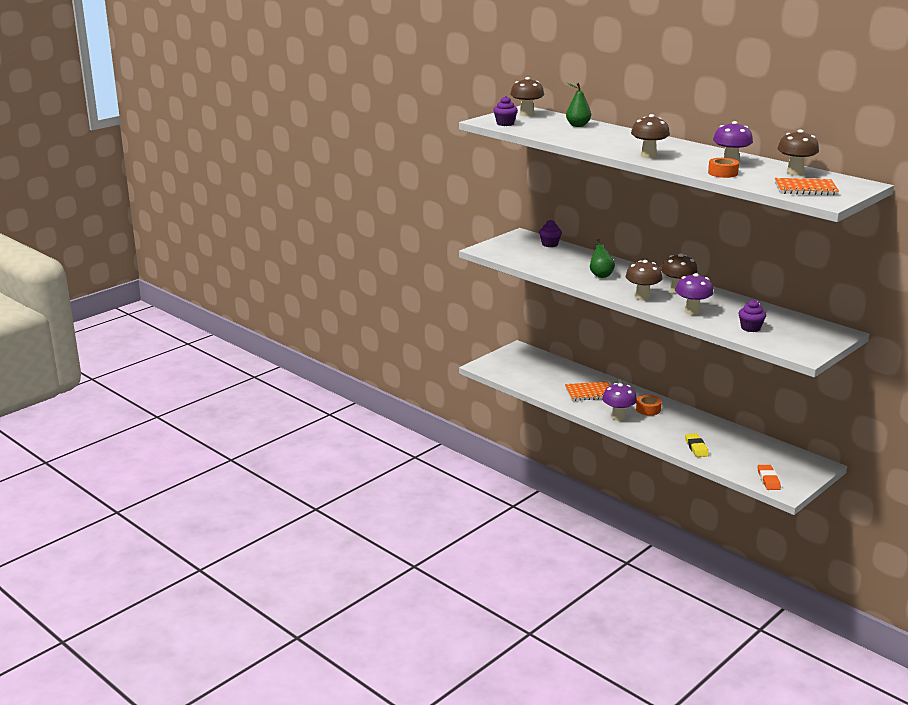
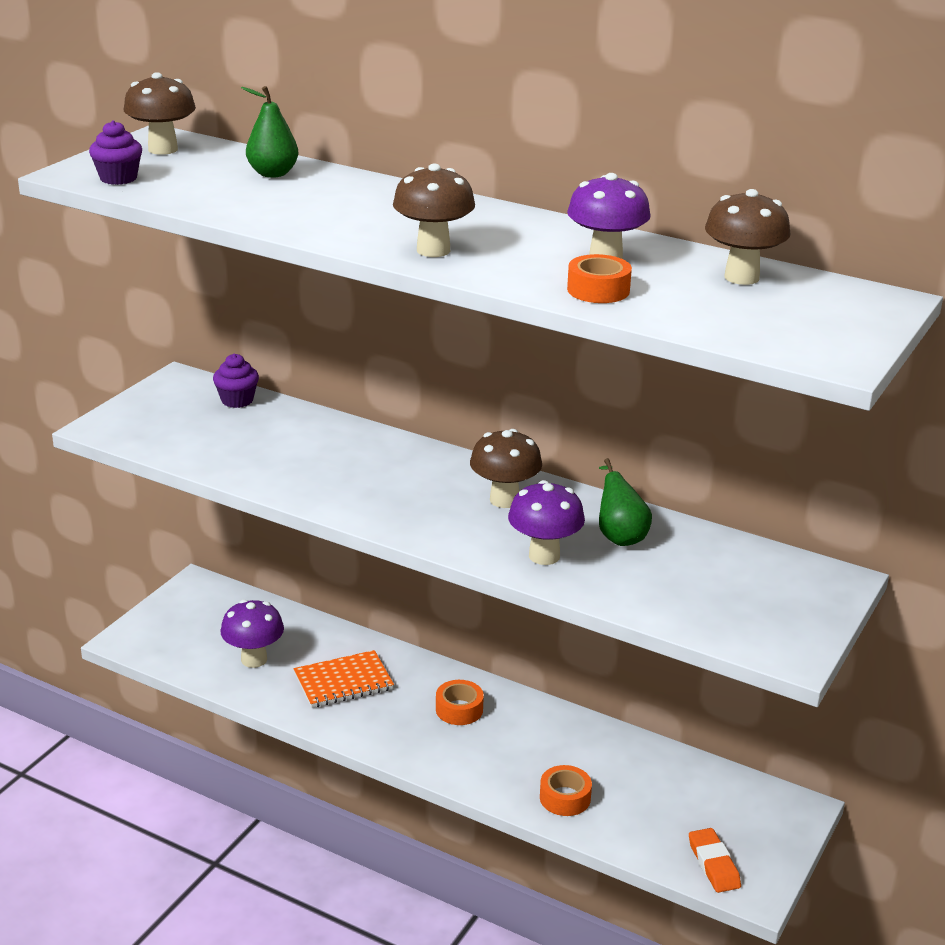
camera: 15 degrees left, 5 degrees up
(600, 274) = (347, 472): green pear -> green pear (619, 536)
(618, 417) = (405, 738): purple mushroom -> purple mushroom (254, 659)
(642, 297) = (439, 526): brown mushroom -> none
(696, 447) = (565, 798): yellow eraser -> orange tape
(750, 328) = (666, 589): purple cupcake -> none
(805, 189) = (779, 323): orange notebook -> none

